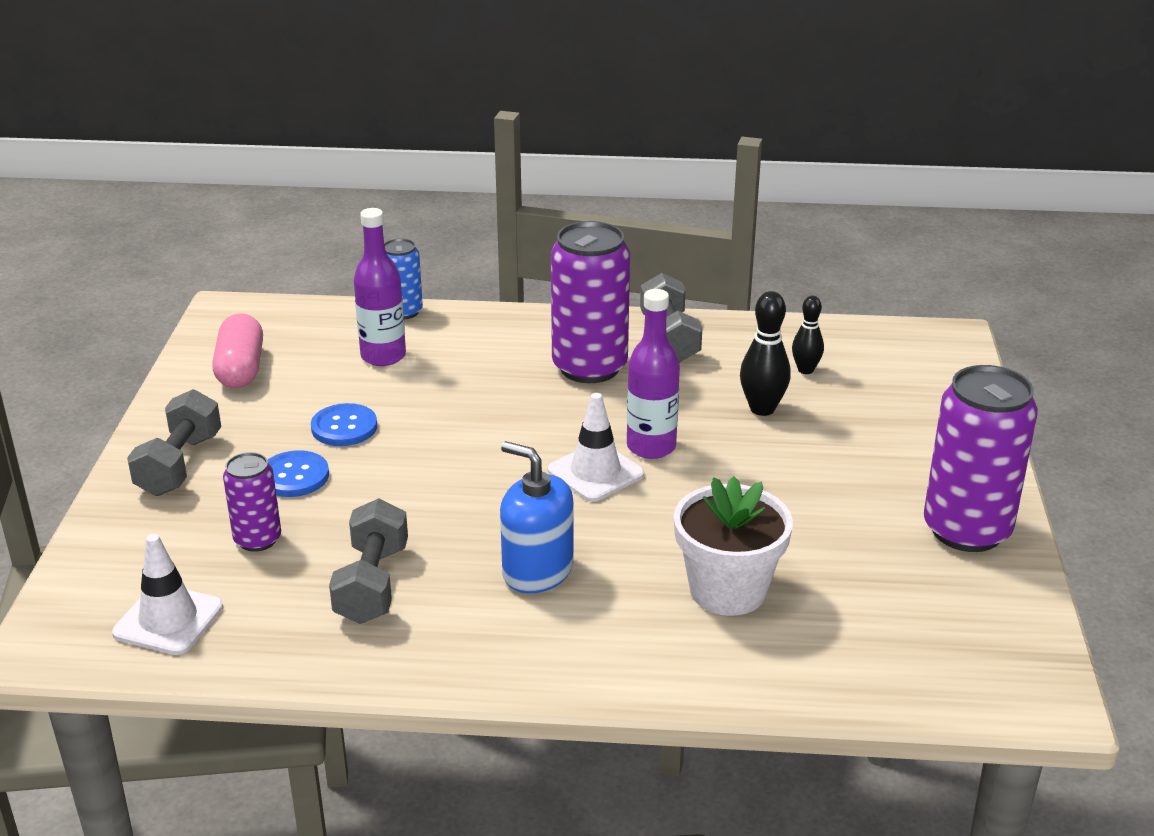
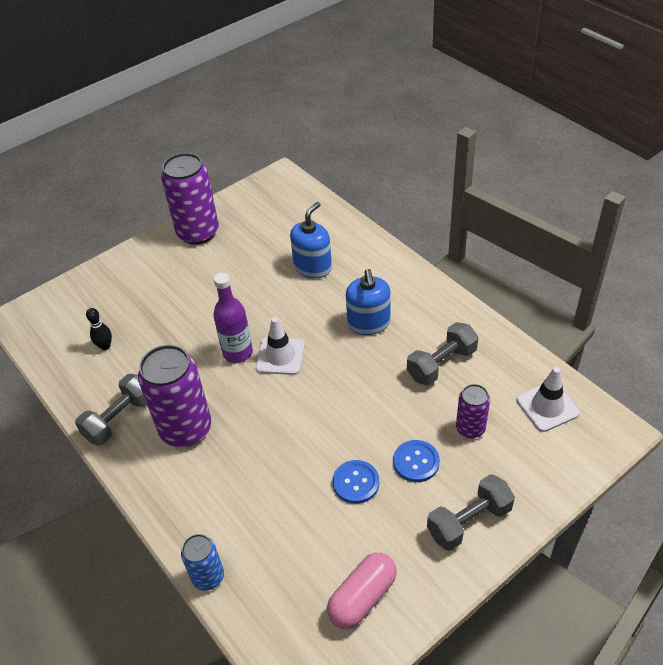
camera: 130 degrees left, 15 degrees up
(383, 356) = (270, 535): purple bottle -> none
(727, 590) = (313, 267): white flower pot -> blue soap dispenser
(762, 409) = (161, 338): black bowling pin -> none

